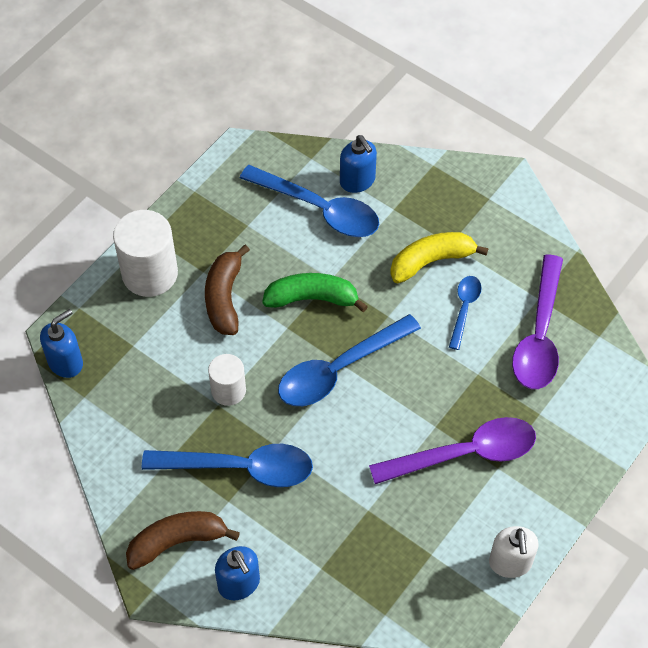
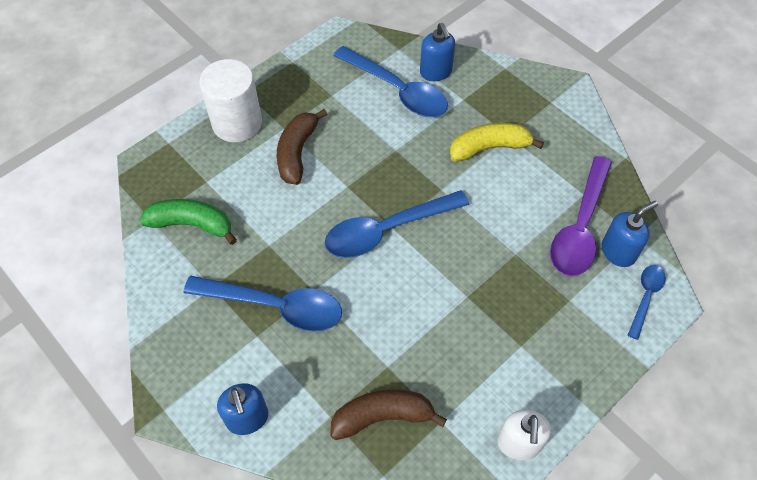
camera: 10 degrees right, 0 degrees up
(66, 362) = (143, 187): blue soap dispenser -> blue soap dispenser (618, 252)
(177, 542) = (199, 367): brown banana -> brown banana (383, 417)
(228, 390) = (281, 233): white cylinder -> none
(312, 298) = (375, 164): green banana -> green banana (192, 224)
(464, 309) = (513, 193): blue spoon -> blue spoon (645, 297)
(465, 454) = (491, 327): purple spoon -> none

